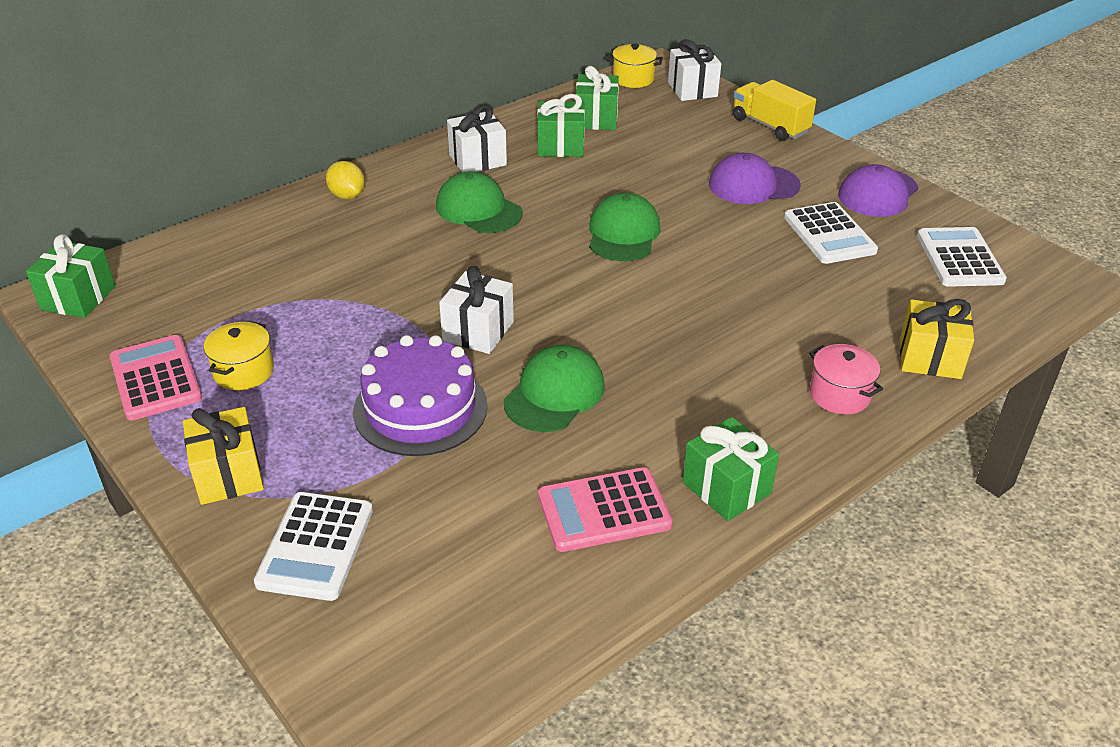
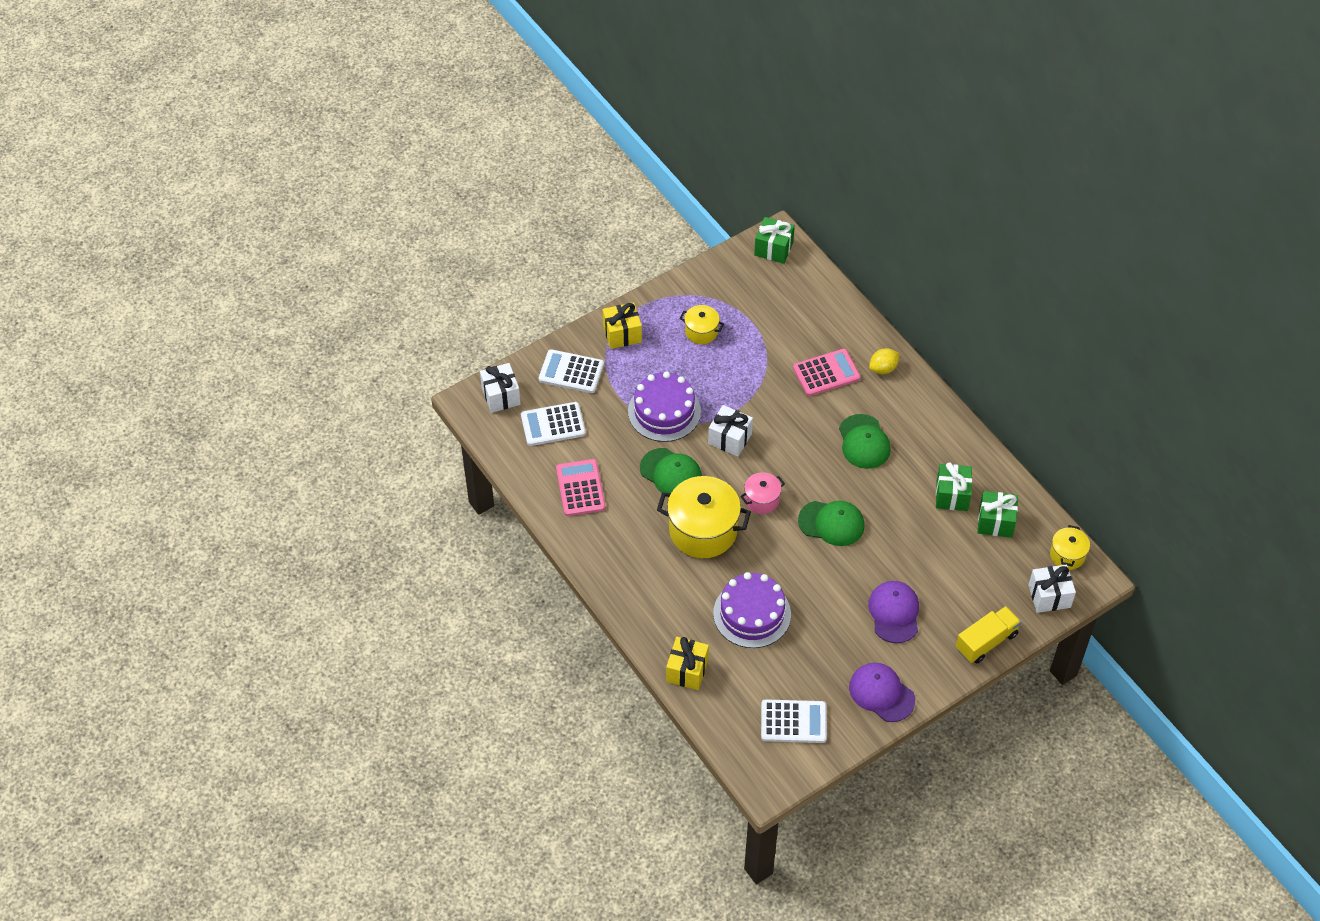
camera: 95 degrees right, 15 degrees up
(155, 378) = (698, 294): pink calculator -> pink calculator (826, 373)
(477, 160) = (931, 443): white gift -> white gift (501, 396)
(478, 209) = (864, 442): green cap -> green cap turned 120 degrees clockwise
(664, 352) = (703, 530): none -> yellow pot
(726, 488) = (590, 544): green gift -> none
(801, 299) = (752, 614): none -> purple cake
(829, 234) = (826, 647): white calculator -> white calculator (553, 424)
(839, 395) = (657, 613): pink pot -> pink pot (761, 500)

